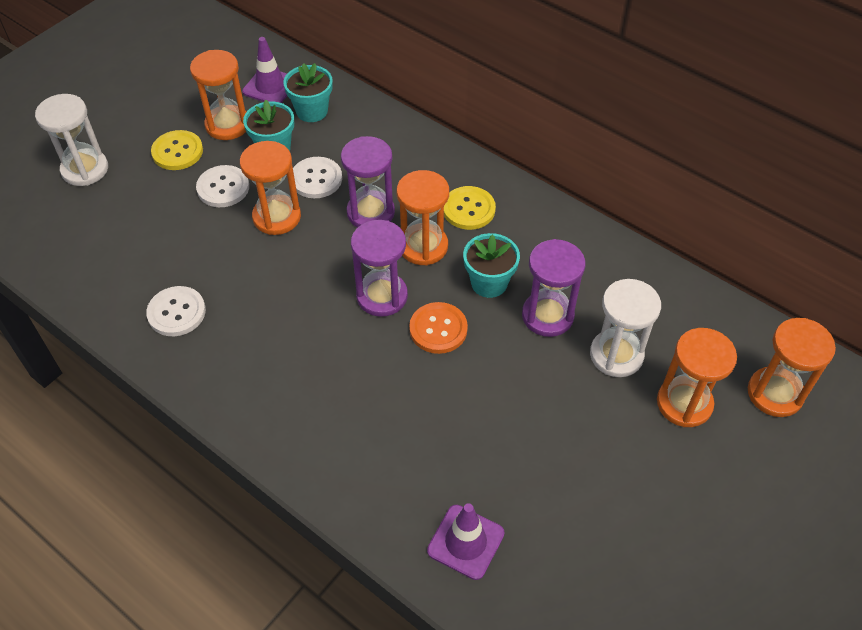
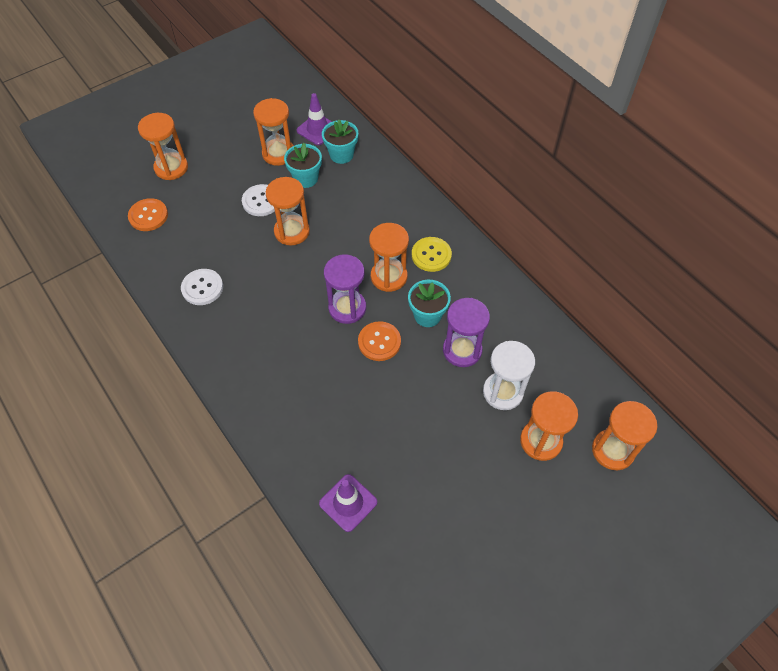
camera: 15 degrees right, 5 degrees up
(71, 236) = (148, 216): none -> orange button
(85, 169) = (171, 168): white hourglass -> orange hourglass
(177, 152) = (238, 167): yellow button -> none
(316, 179) = (328, 208): white button -> none
(370, 212) = (359, 242): purple hourglass -> none

